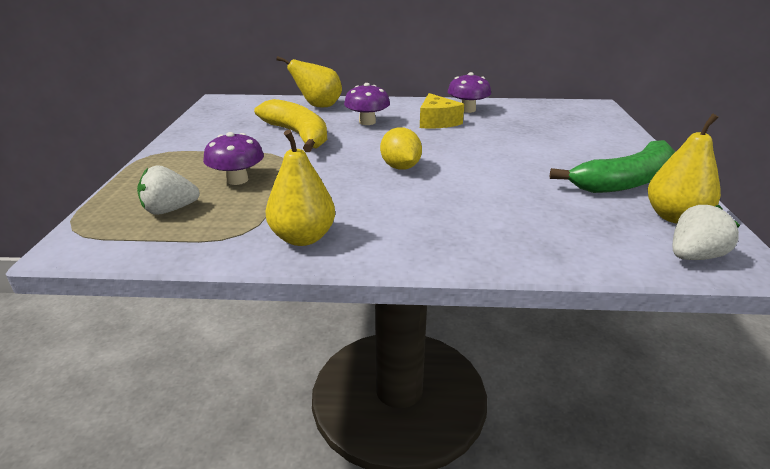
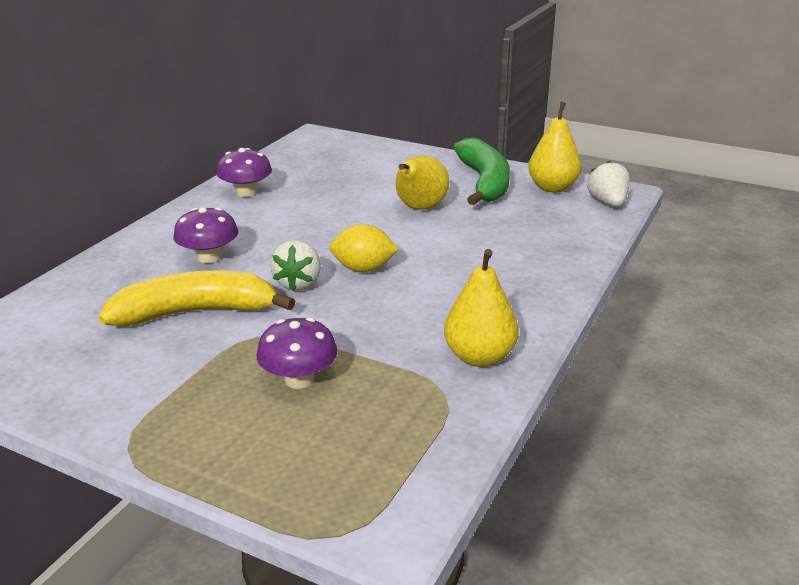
camera: 65 degrees left, 0 degrees up
(170, 210) = (346, 442): white strawberry -> white strawberry (298, 283)
(318, 106) = (103, 277): yellow pear -> yellow pear (419, 208)
(437, 122) = (261, 218): yellow cheese -> none

